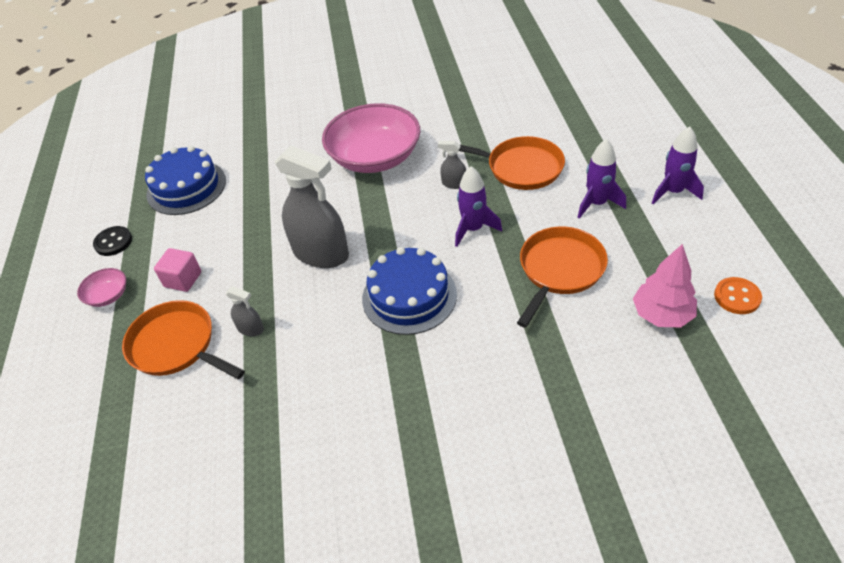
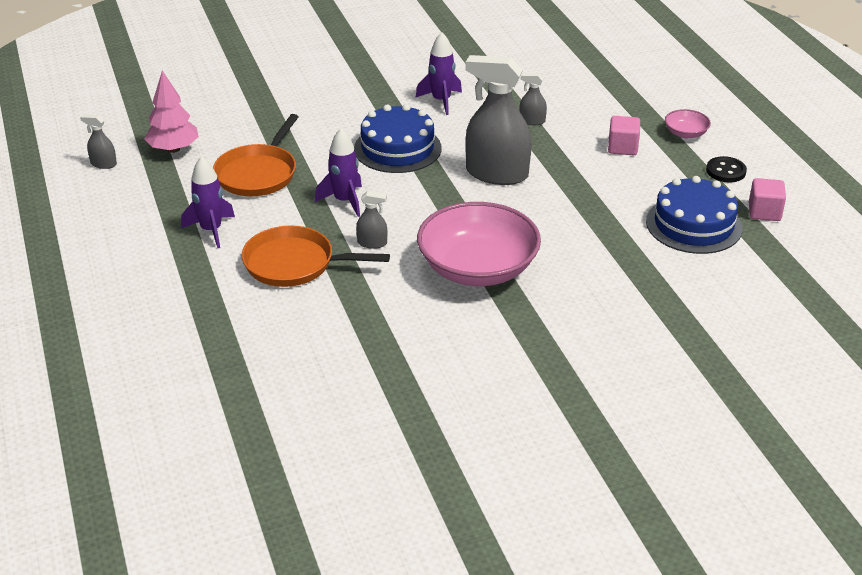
camera: 165 degrees right, 10 degrees down
(122, 196) = (764, 212): none -> pink cube
(176, 345) = (589, 108): orange pan -> none
(673, 192) = (124, 246): purple rocket -> purple rocket (441, 101)
(737, 297) = (103, 164): orange button -> grey spray bottle

